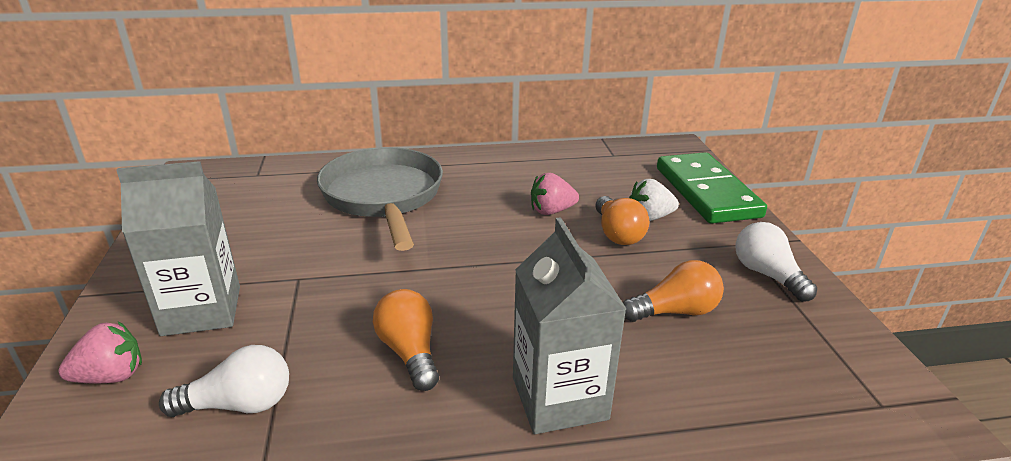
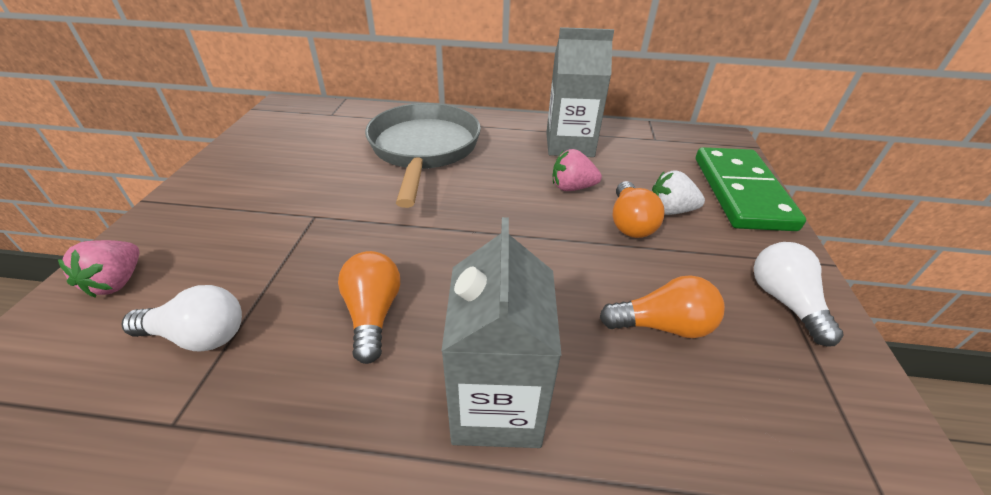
camera: 15 degrees right, 10 degrees up
(111, 376) = (117, 282): pink strawberry -> pink strawberry turned 105 degrees clockwise
(201, 311) = (221, 232): grey carton -> grey carton (569, 145)

